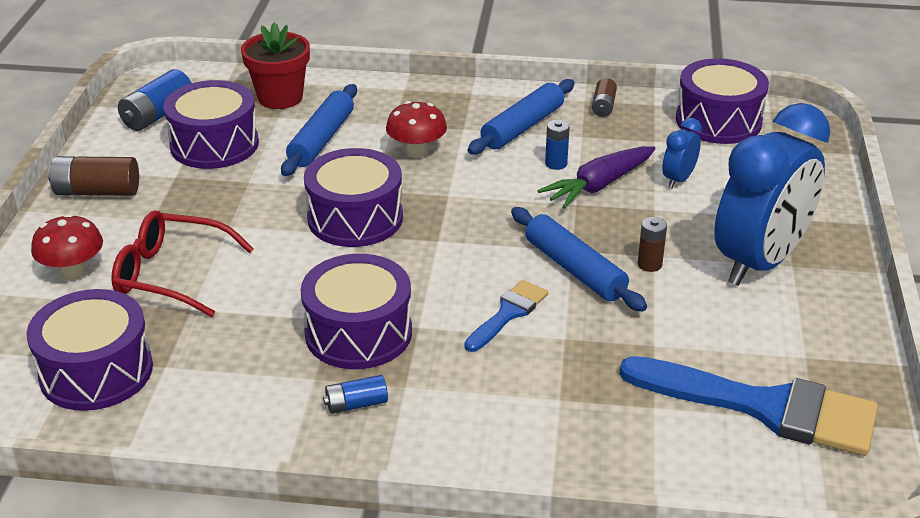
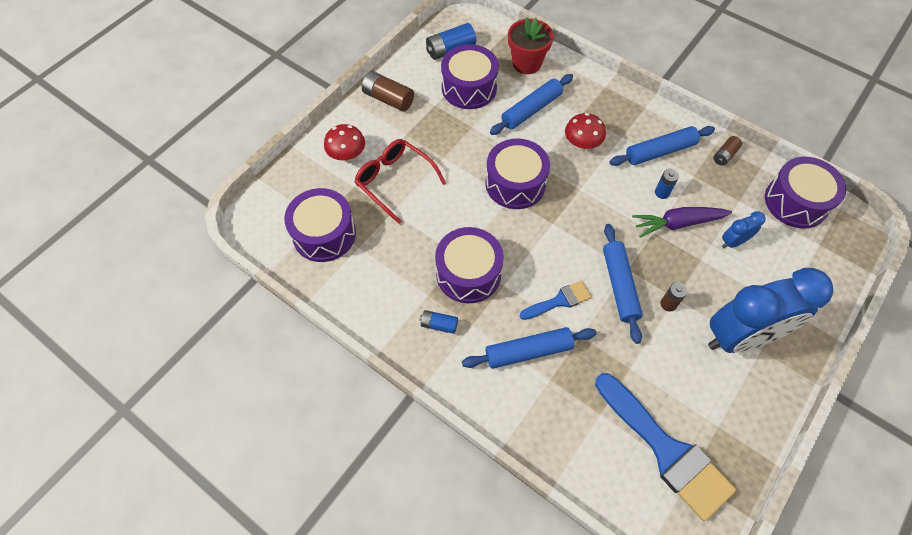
camera: 30 degrees right, 25 degrees up
(507, 382) = (528, 351): none -> blue rolling pin

